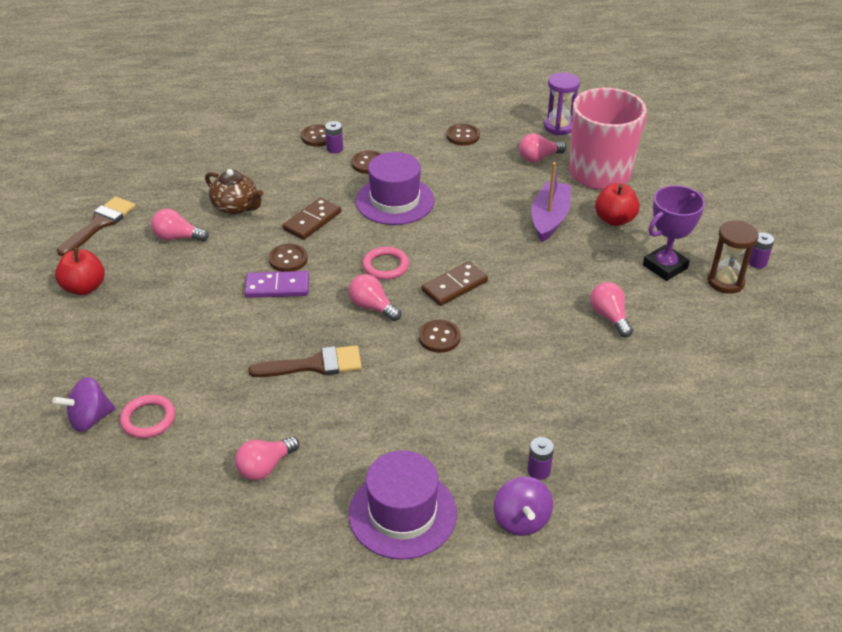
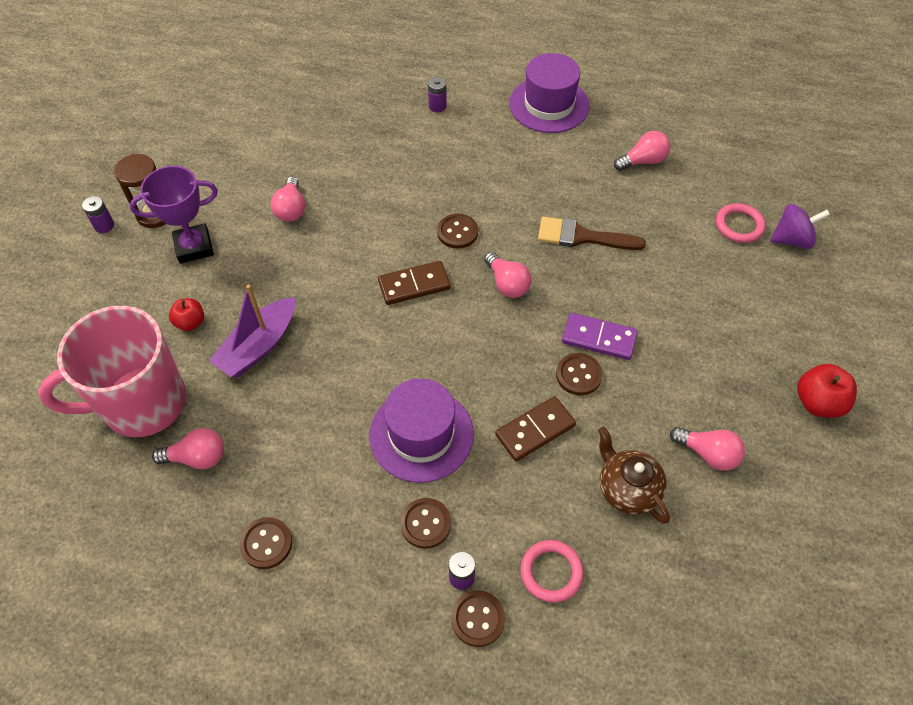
camera: 160 degrees left, 15 degrees up
(100, 224) = (812, 513): brown brush -> none
(385, 266) = (473, 332): pink ring -> pink ring (551, 572)
(521, 520) = (468, 81): purple spinning top -> none
(559, 127) = (122, 517): purple hourglass -> none
(614, 219) = (190, 322): red apple -> red apple, size x0.65

